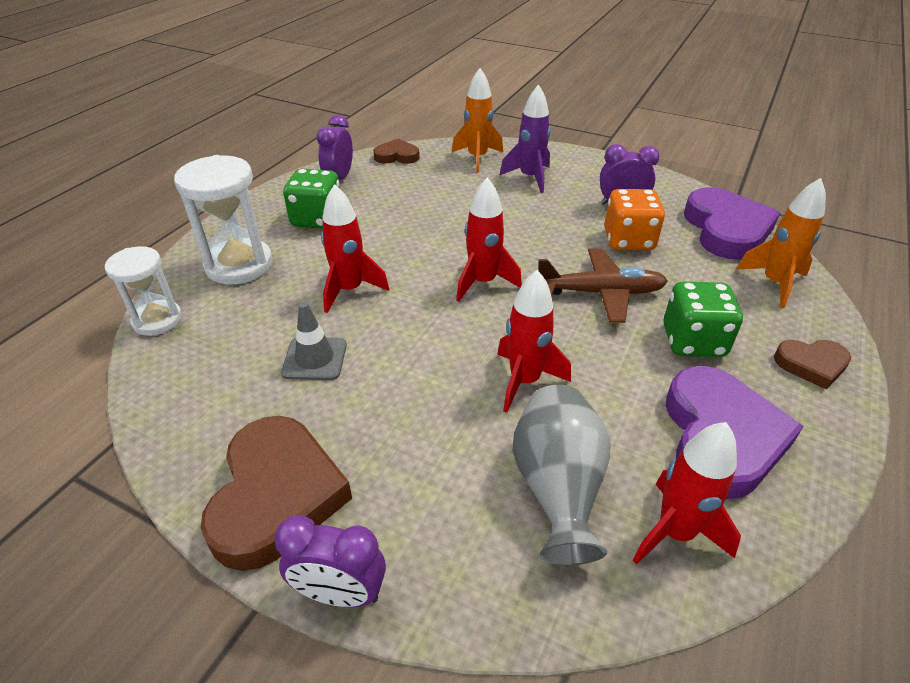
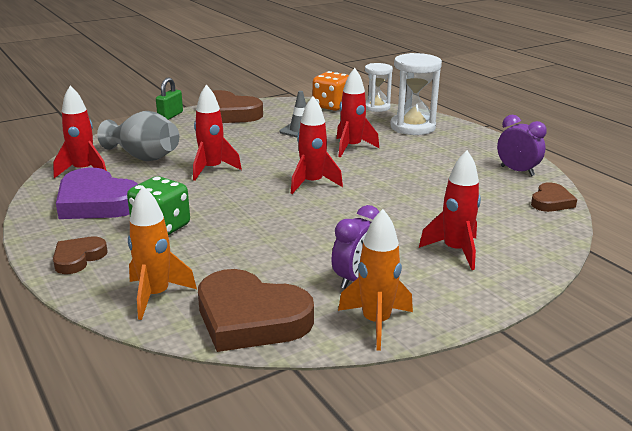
camera: 120 degrees right, 15 degrees down
(317, 219) = (452, 153): green dice -> none
(340, 593) = (170, 116): purple clock -> green padlock
(477, 158) = (521, 238): orange rocket -> orange rocket (376, 323)
(530, 178) = (455, 251): purple rocket -> red rocket
(600, 293) = (249, 217): brown plane -> none
(628, 240) = (295, 256): orange dice -> orange dice (331, 106)
(726, 229) = (250, 318): purple heart -> brown heart

